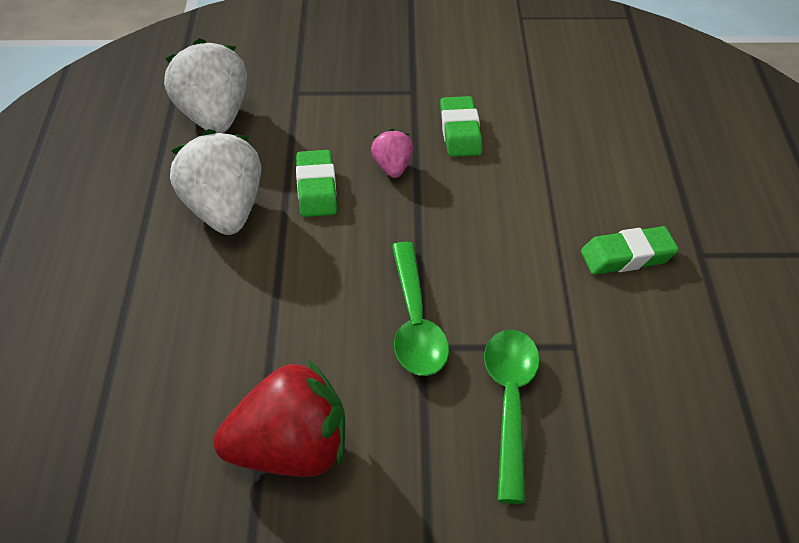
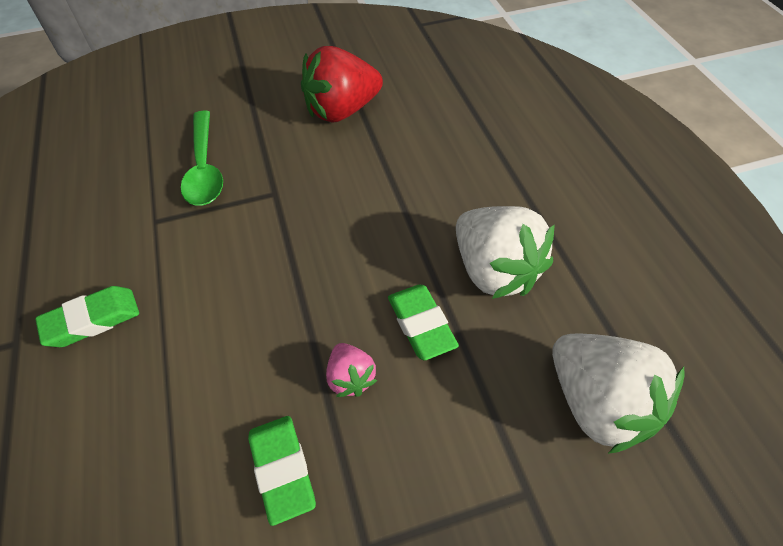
camera: 165 degrees right, 10 degrees up
(415, 323) = (283, 209): green spoon -> none

